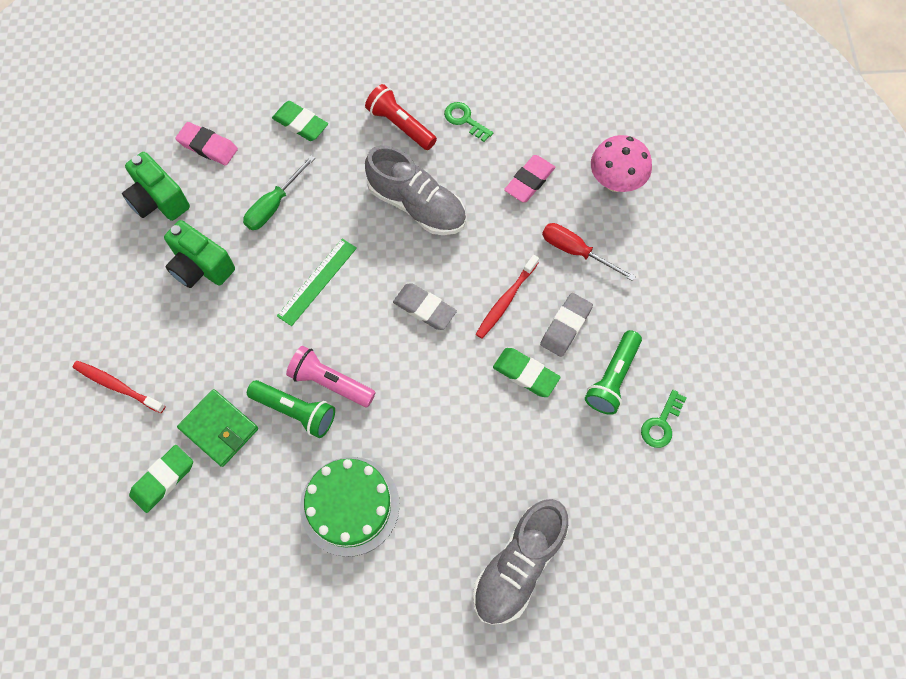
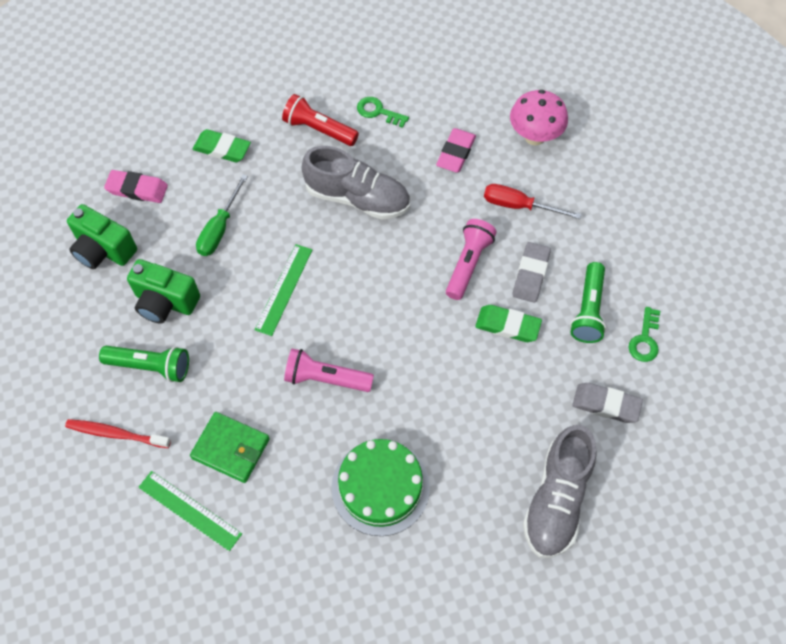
camera: 15 degrees left, 5 degrees down
(163, 479) = (189, 510): green eraser -> green ruler
(295, 411) = (300, 413): green flashlight -> green flashlight (150, 366)
(424, 308) = (394, 289): grey eraser -> grey eraser (606, 404)
(506, 300) = (468, 264): red toothbrush -> pink flashlight

